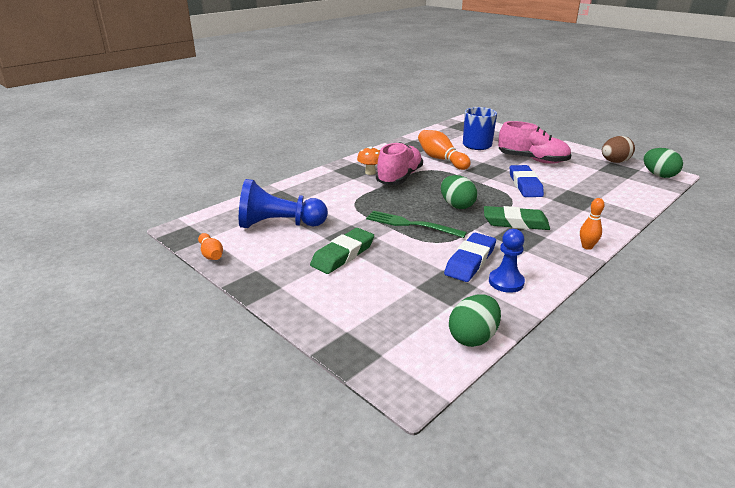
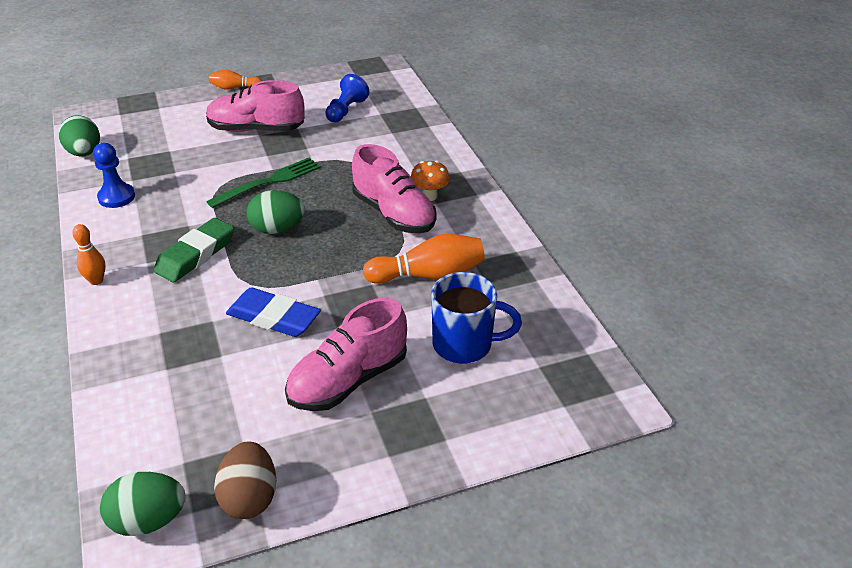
camera: 115 degrees right, 10 degrees up
(211, 254) = (324, 74): orange bowling pin -> orange bowling pin (234, 88)
(279, 224) = (346, 110): blue pawn -> blue pawn, size x0.61
(343, 255) = (256, 129): green eraser -> pink shoe
(470, 261) = (167, 191): blue eraser -> none

